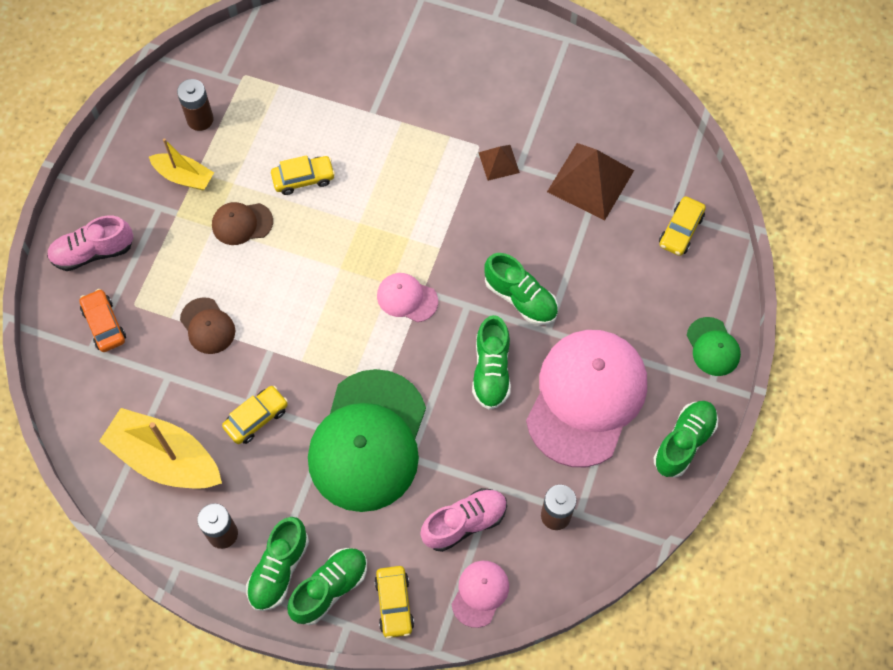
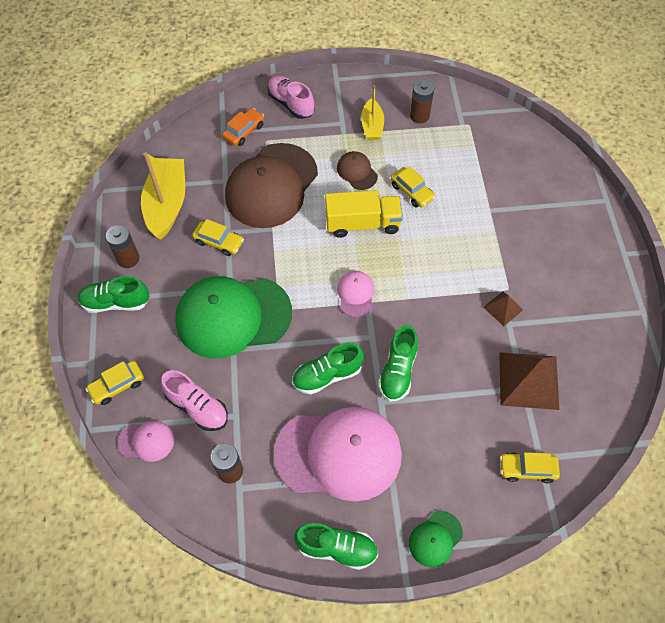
camera: 65 degrees right, 5 degrees down
(207, 326) = (271, 186): brown cap -> brown cap, size x2.26
(318, 250) = (362, 223): none -> yellow truck
(329, 588) = (113, 339): green shoe -> none

